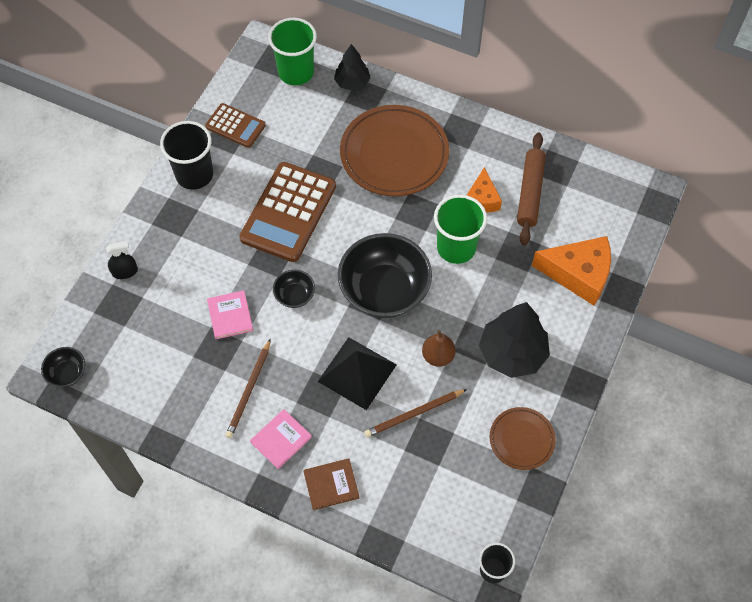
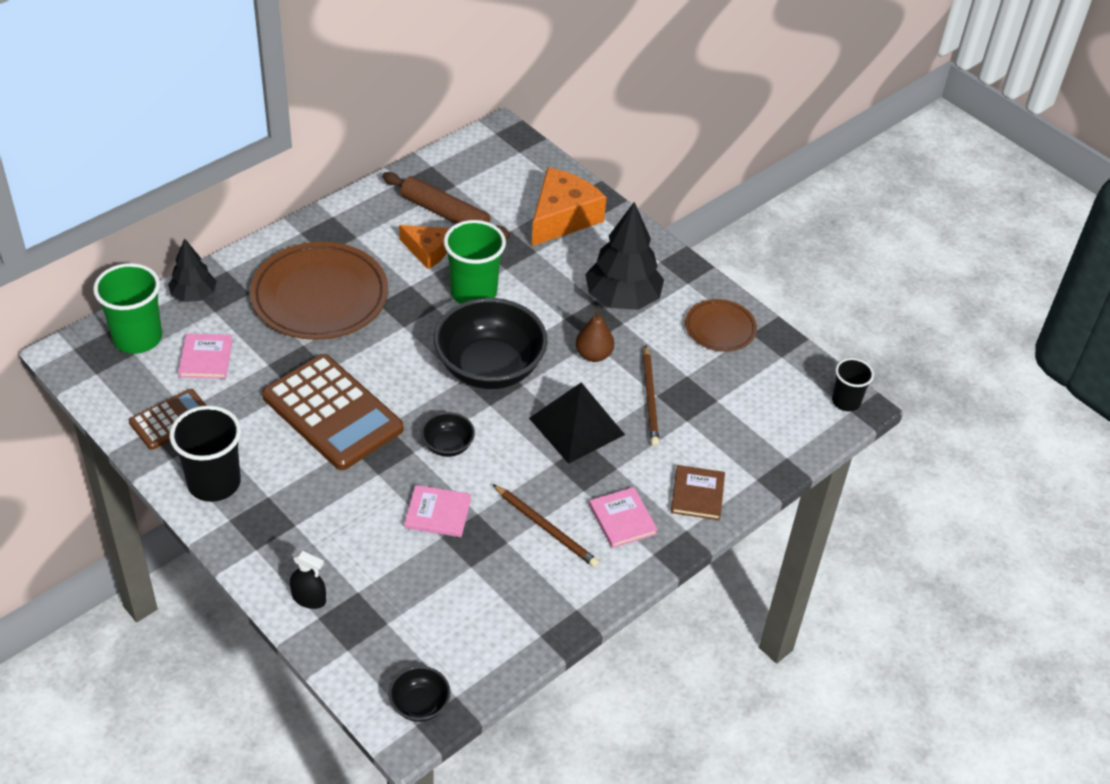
camera: 70 degrees left, 15 degrees down
(125, 272) = (309, 598): black spray bottle -> black spray bottle turned 105 degrees clockwise
(298, 117) = (205, 358): none -> pink book

